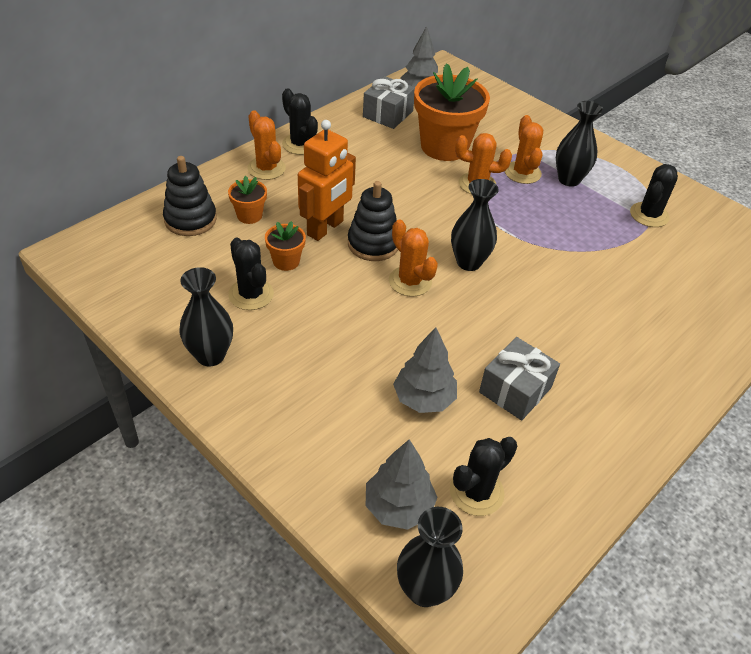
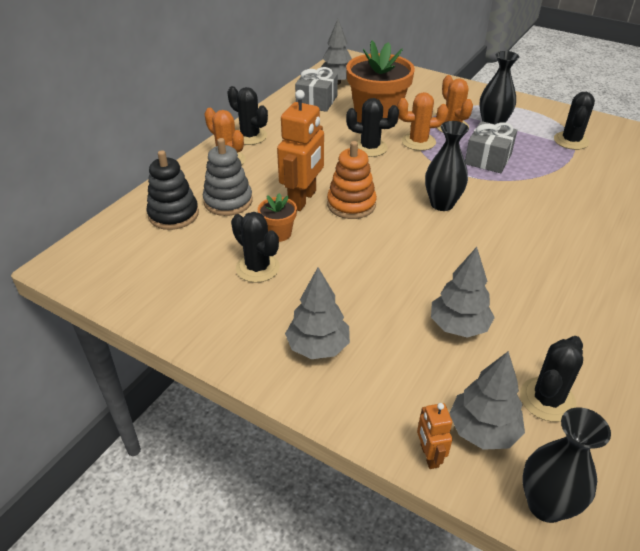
camera: 10 degrees left, 5 degrees down
(210, 355) = (241, 330): black vase -> none
(249, 215) = (228, 201): orange flower pot -> grey stacking toy
(277, 389) = (318, 347): none -> grey tree
(336, 518) = (429, 456): none -> orange robot
(373, 244) = (351, 204): black stacking toy -> orange stacking toy
(410, 281) = (398, 229): orange cactus -> none
(421, 181) = (370, 148): none -> black cactus
(515, 390) = (535, 301): grey gift -> grey gift (488, 159)

